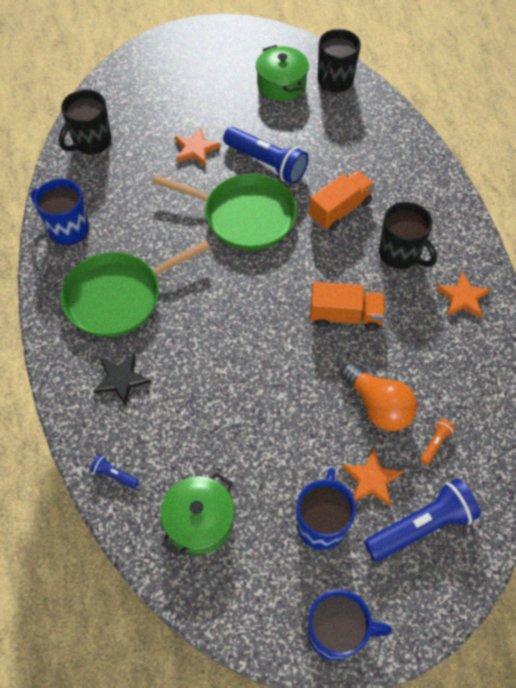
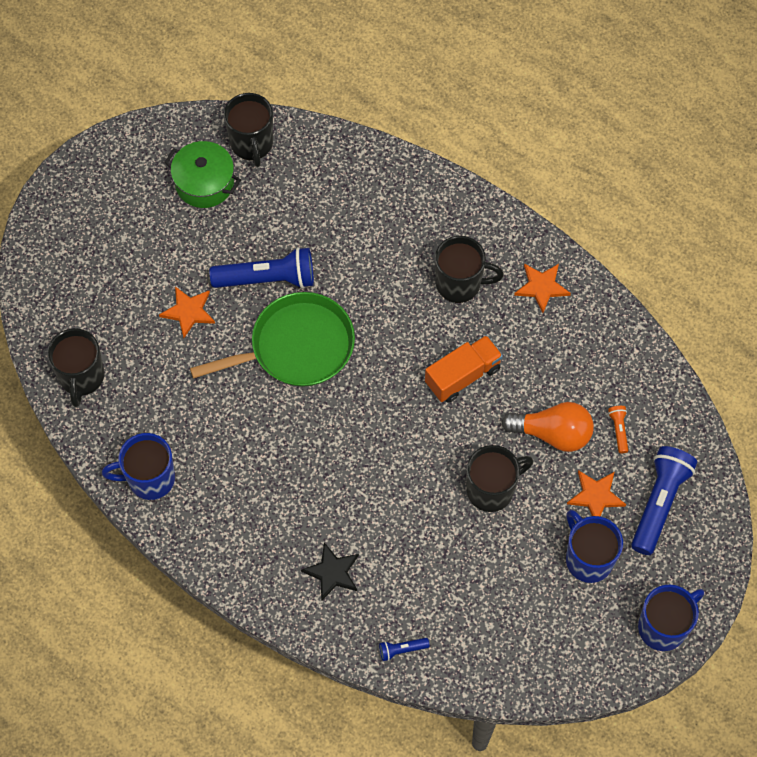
camera: 40 degrees left, 5 degrees up
(118, 297) = (259, 505): green pan -> none
(199, 521) = (499, 630): green pot -> none
(292, 411) = (491, 490): none -> black mug
(340, 210) = (373, 279): orange truck -> none

